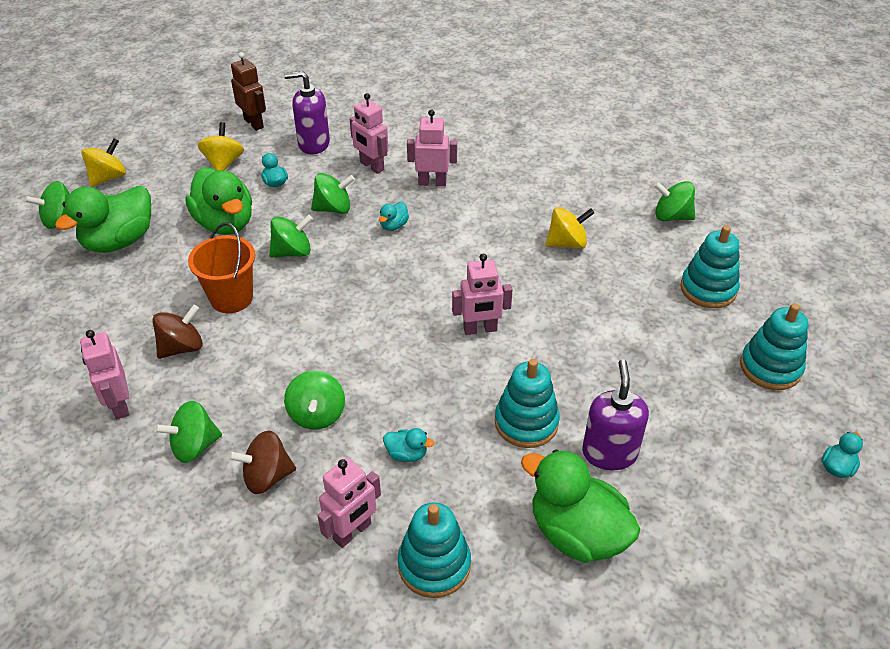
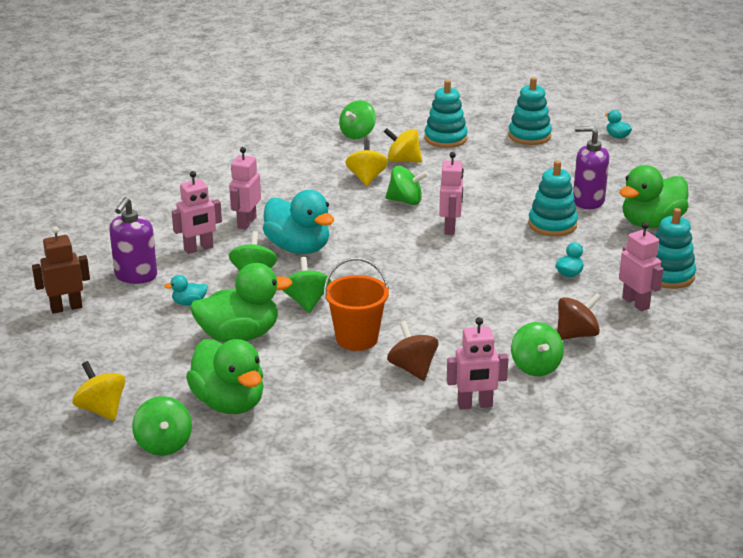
camera: 75 degrees left, 15 degrees down
(224, 163) = (130, 331): yellow spinning top -> yellow spinning top (403, 160)
(267, 476) = (576, 334): brown spinning top -> brown spinning top turned 120 degrees counterclockwise
(317, 414) = (518, 307): green spinning top -> green spinning top (405, 201)
(394, 226) = (298, 248): turquoise duck -> turquoise duck, size x2.32

